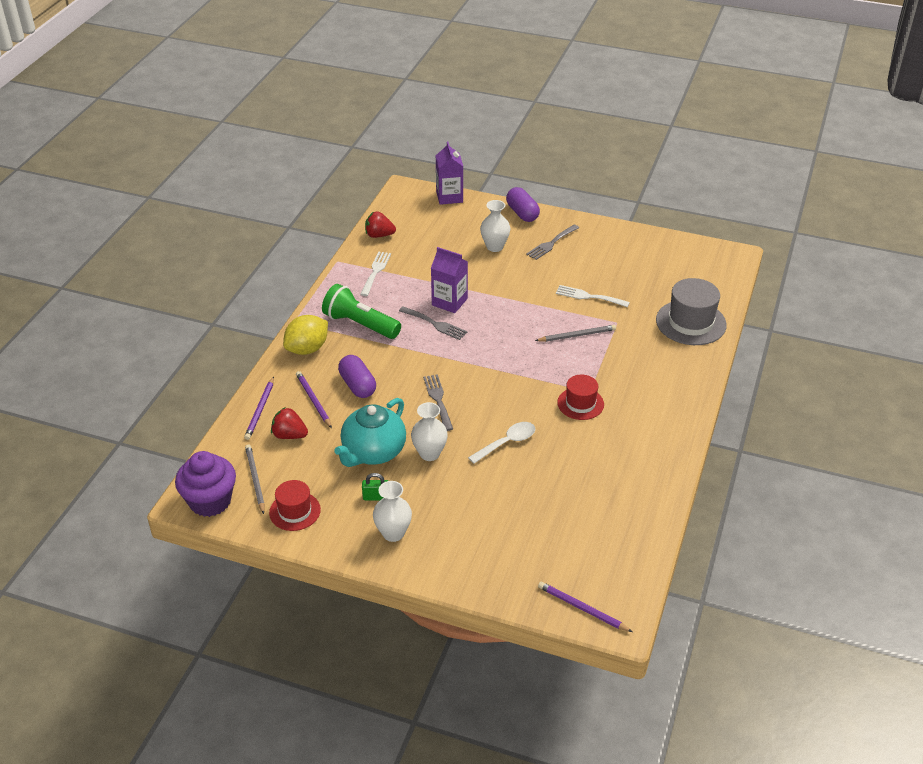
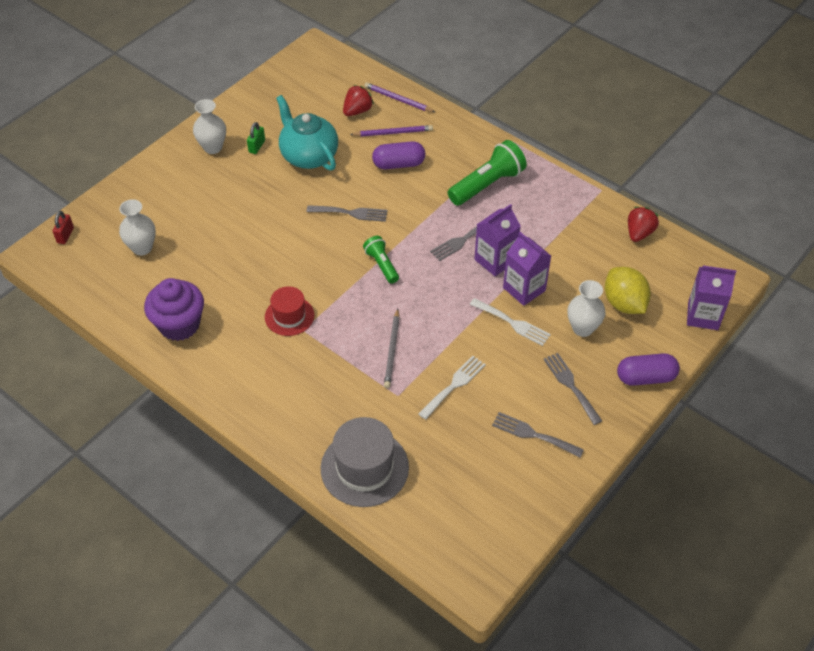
camera: 110 degrees right, 10 degrees up
(210, 501) = (308, 58): purple cupcake -> purple cupcake (179, 325)
(255, 479) = (317, 84): grey pencil -> none
(295, 511) = (270, 99): red hat -> none
(307, 349) = (466, 142): yellow lemon -> yellow lemon (624, 303)
(375, 271) = (571, 215): white fork -> white fork (512, 323)
(429, 453) = (286, 190): white vase -> white vase (142, 248)
(472, 281) = (524, 289): none -> purple carton
(490, 364) = (382, 265): none -> green flashlight
(507, 443) = (269, 245): white spoon -> none
(582, 608) = (65, 235): purple pencil -> red padlock
(605, 252) = (533, 434): none -> grey fork

